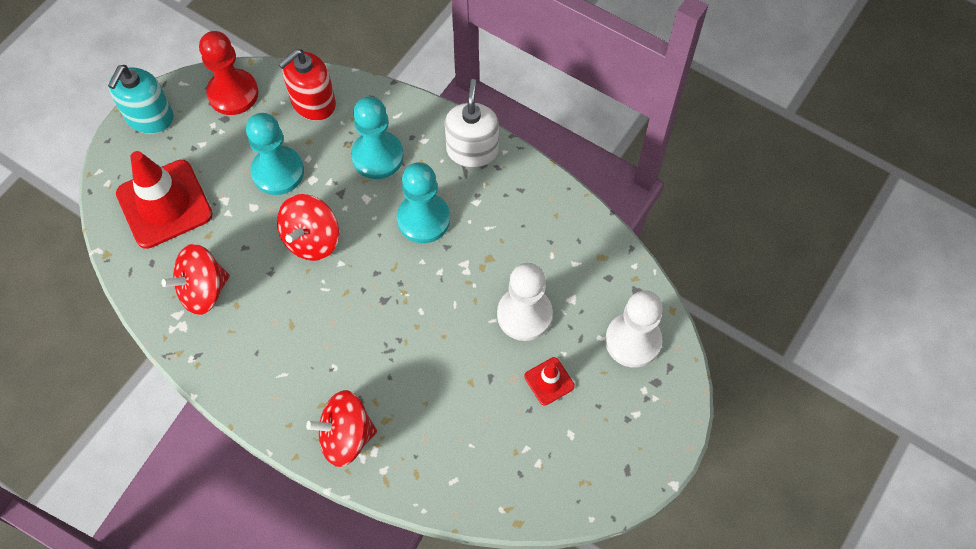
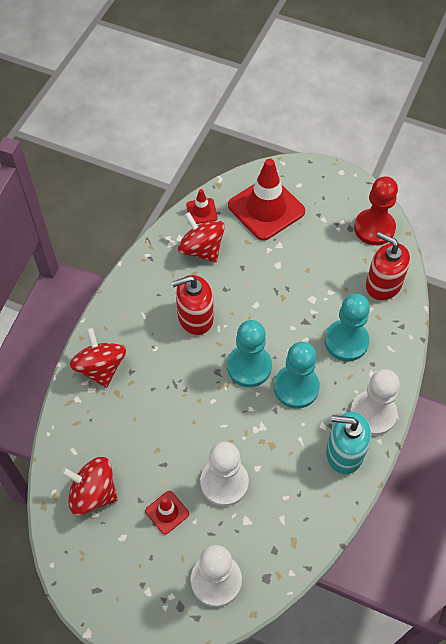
camera: 80 degrees right, 5 degrees down
(143, 281) = (201, 211): none -> red traffic cone
(149, 117) = (337, 181): turquoise soap dispenser -> turquoise soap dispenser (344, 452)
(278, 172) = (312, 274): turquoise pawn -> turquoise pawn (249, 366)
(302, 313) = (195, 317): none -> red soap dispenser
(312, 239) = (259, 310): red spinning top -> red spinning top (93, 493)
(472, 150) = (373, 414): white soap dispenser -> white pawn

